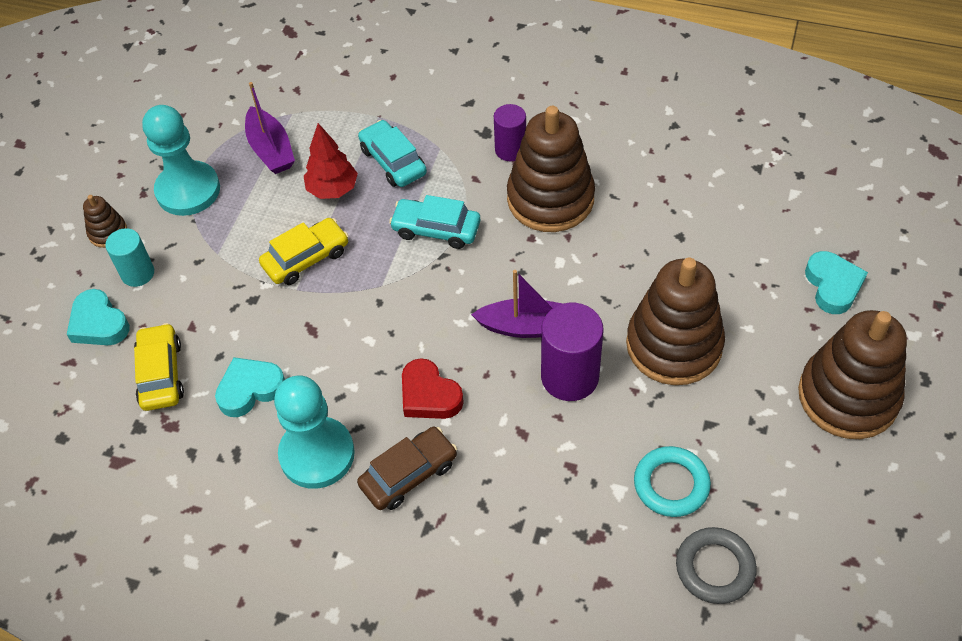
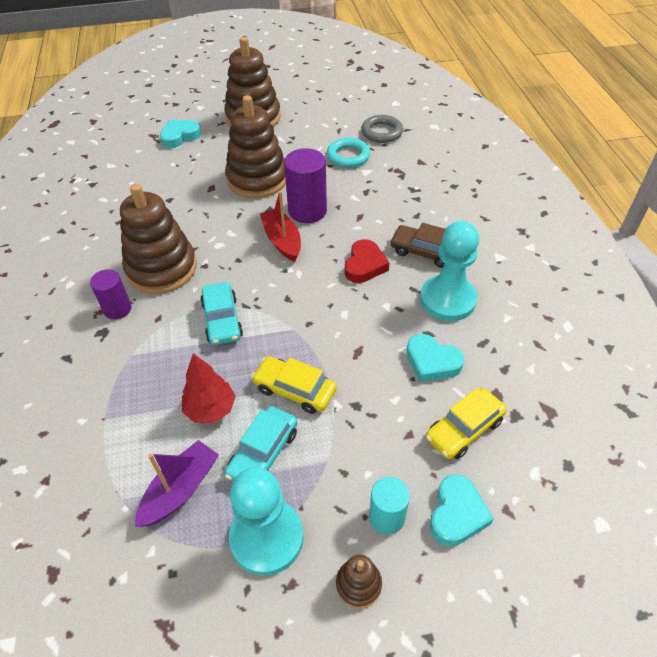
camera: 120 degrees left, 5 degrees down
(393, 161) = (159, 380): turquoise car -> turquoise car (263, 453)
(527, 327) = (282, 241): purple boat -> red boat

